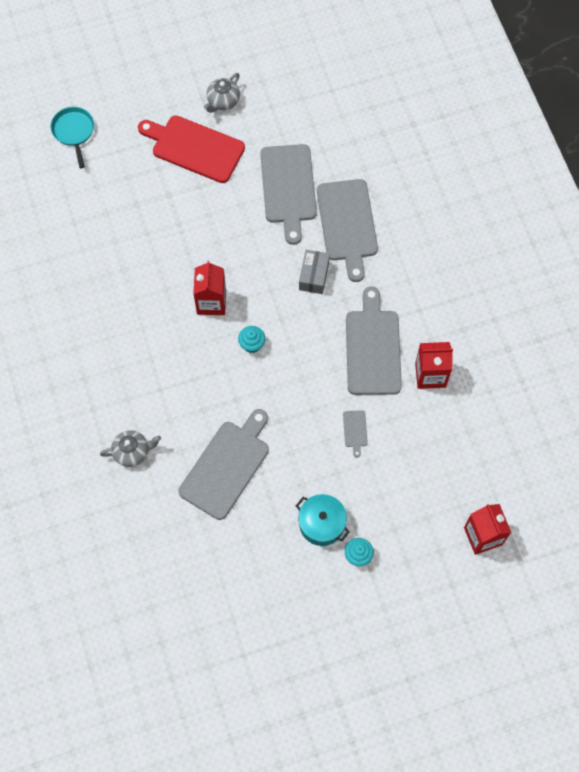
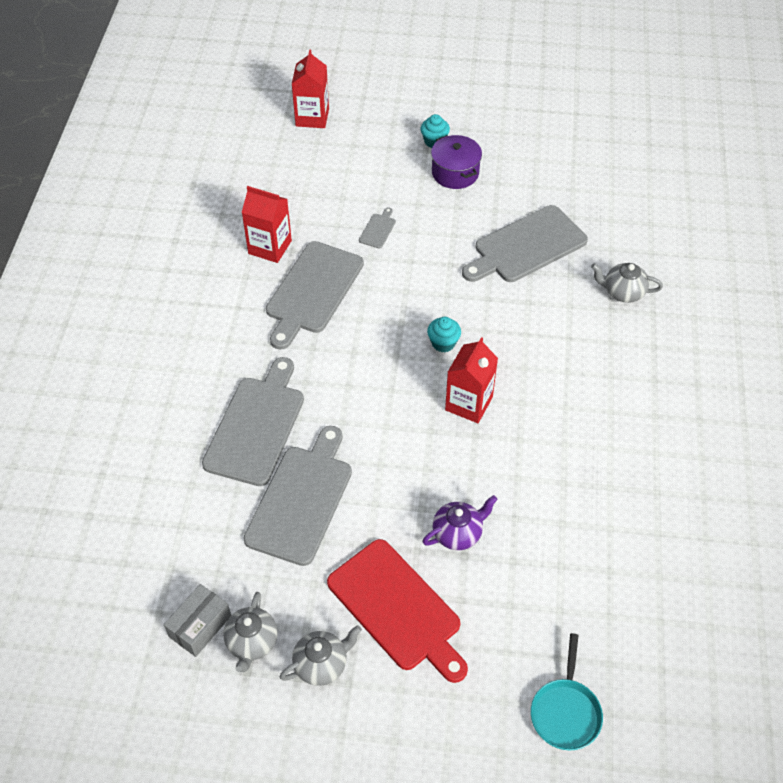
camera: 155 degrees left, 15 degrees down
(178, 207) = (458, 533): none -> purple teapot
(269, 96) = (252, 642): none -> grey teapot
(314, 276) = (332, 385): grey box -> grey box (200, 626)
(322, 524) = (455, 173): turquoise pot -> purple pot

